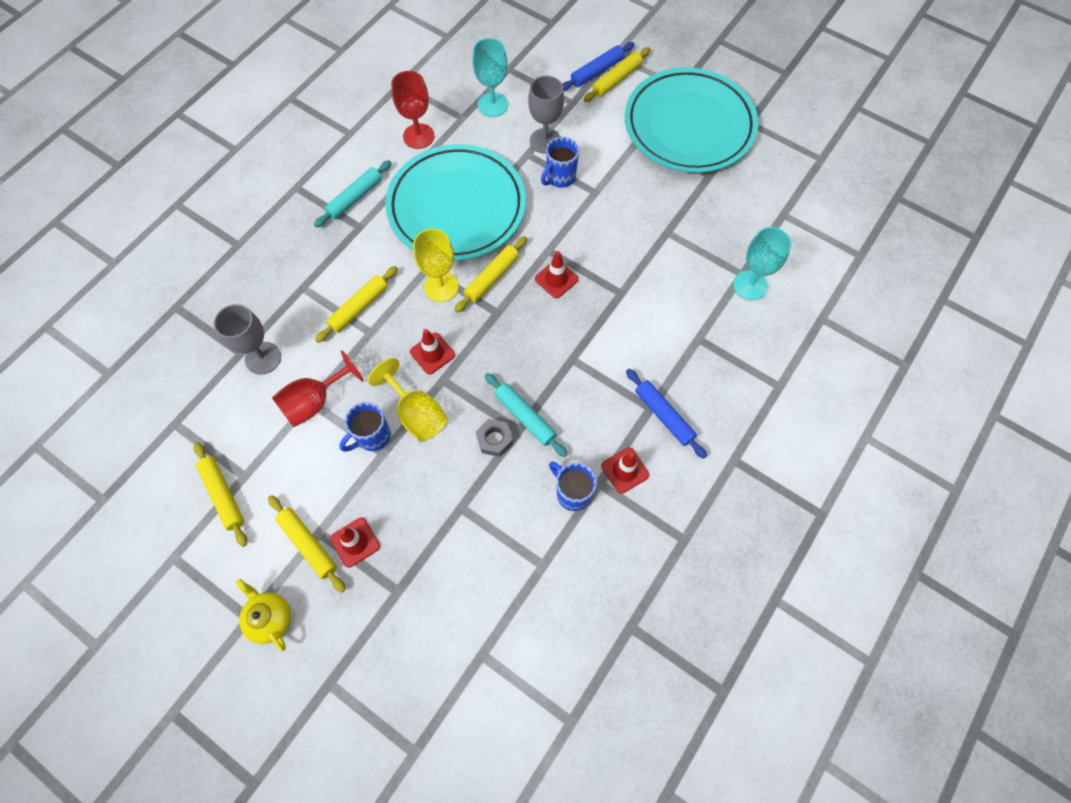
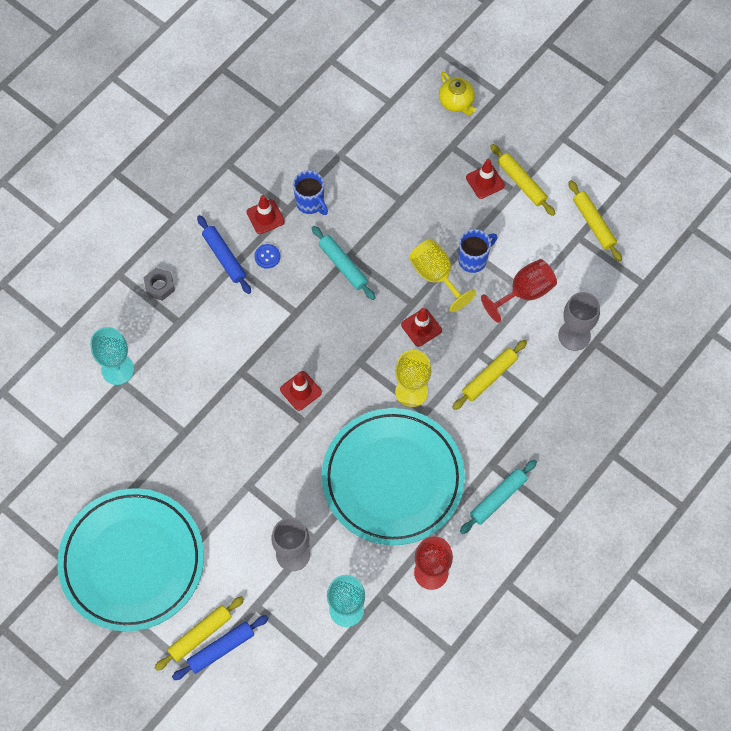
camera: 175 degrees left, 0 degrees up
(270, 618) = (546, 136): yellow teapot -> yellow teapot (456, 102)
(492, 277) = (362, 397): yellow rolling pin -> none
(494, 439) = (370, 249): grey nut -> grey nut (159, 286)
(560, 178) = (283, 505): blue mug -> none
(614, 420) = (267, 256): none -> blue button

